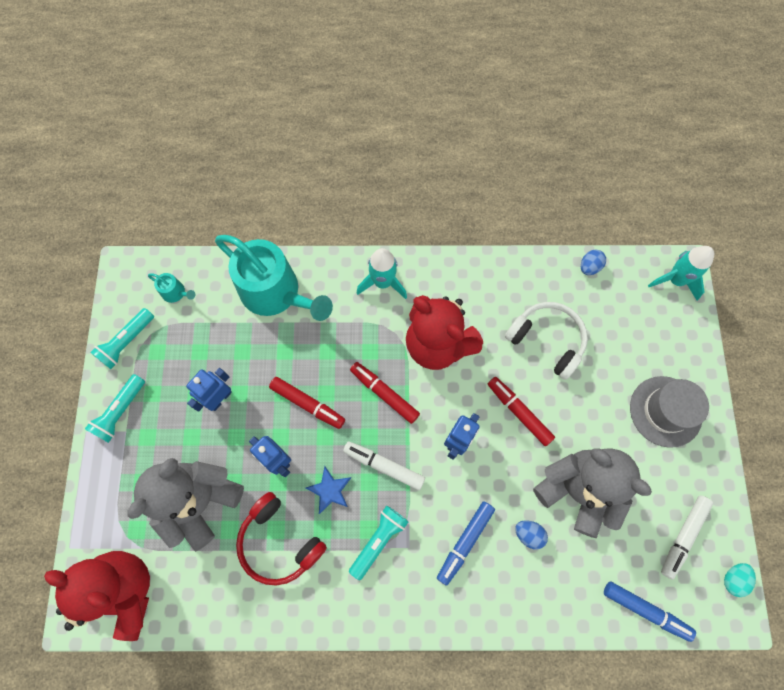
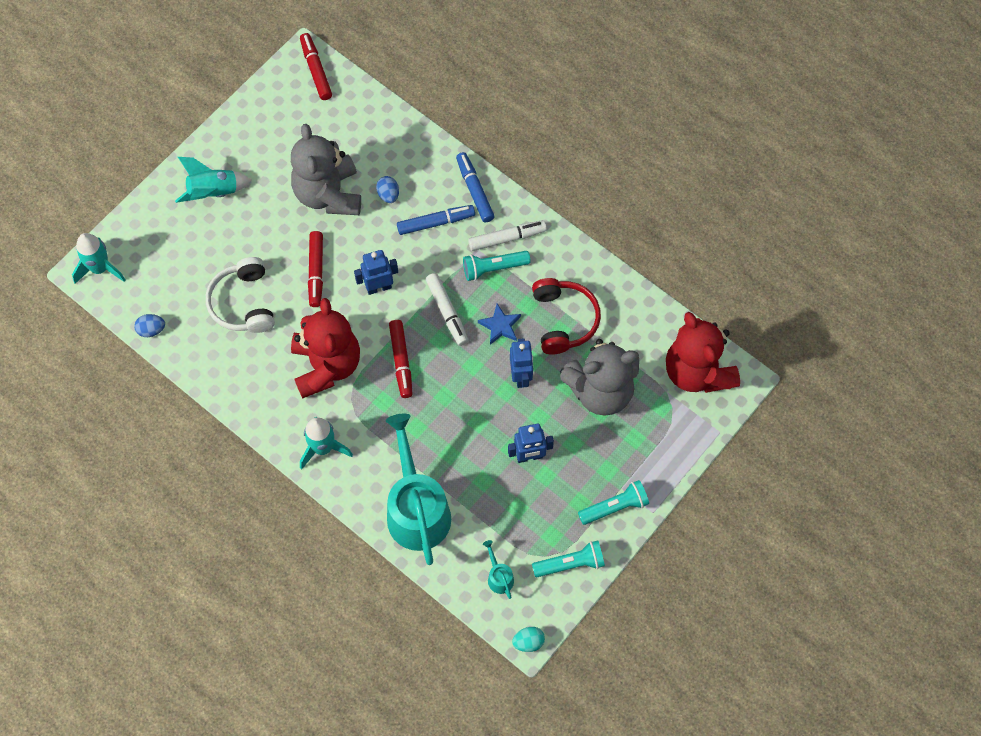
camera: 140 degrees left, 5 degrees down
(308, 404) = (465, 399): red marker -> red marker (316, 70)
(645, 610) = (358, 100): blue marker -> blue marker (474, 190)
(665, 411) = (213, 192): grey hat -> turquoise rocket
(683, 536) = (289, 117): white marker -> white marker (507, 238)
(733, 579) = (284, 73): turquoise egg -> turquoise egg (528, 642)

